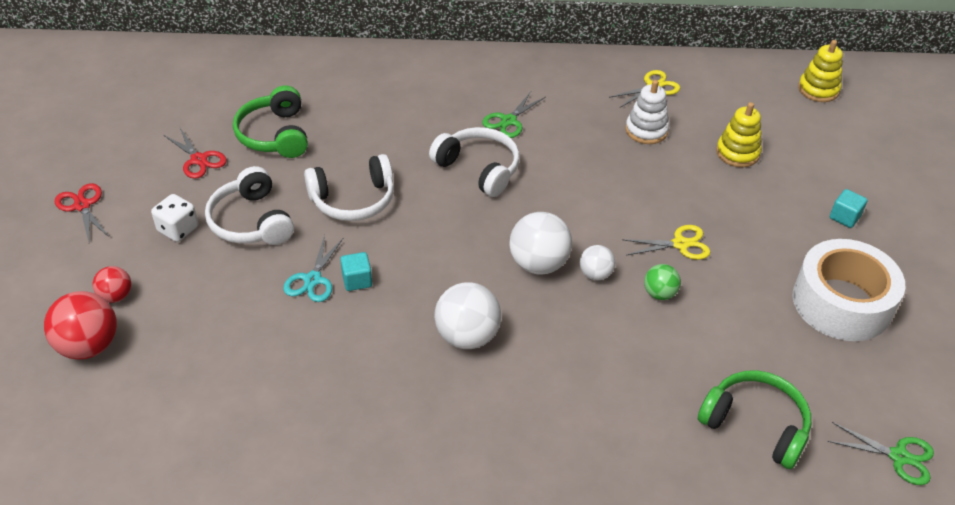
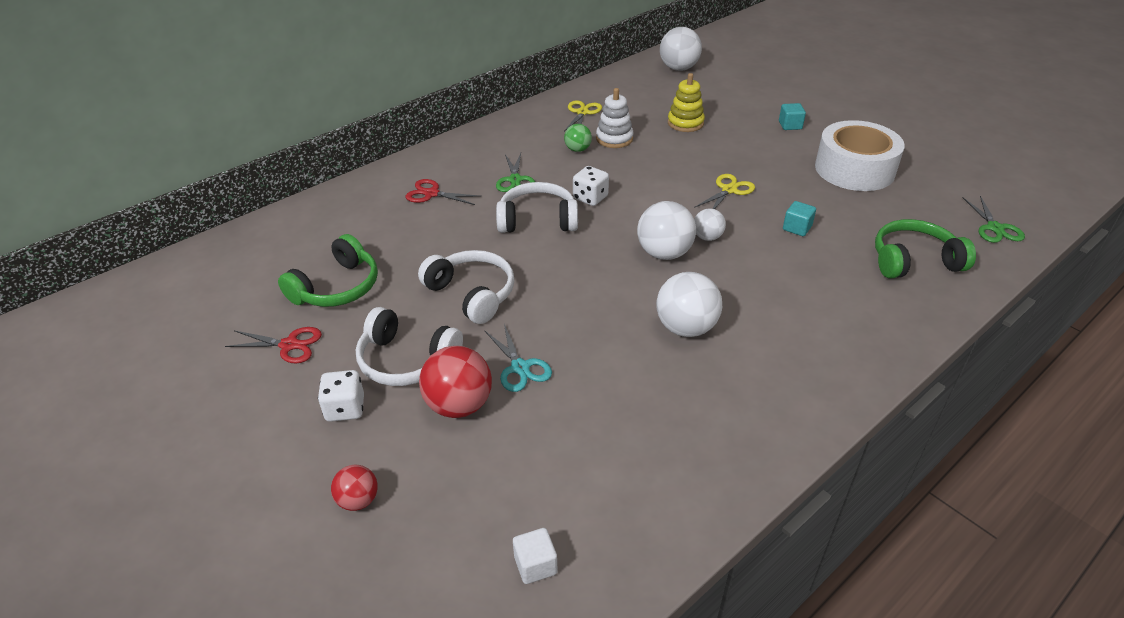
camera: 40 degrees left, 5 degrees down
(82, 206) = (214, 452): red scissors -> red scissors (431, 194)
(89, 346) = (389, 560): red ball -> red ball (459, 405)
(155, 416) = (535, 565): none -> white cube
(275, 135) = (337, 287): green headphones -> green headphones turned 90 degrees counterclockwise
(353, 200) = (472, 294): white headphones -> white headphones turned 75 degrees counterclockwise
(357, 280) = (555, 345): turquoise cube -> turquoise cube (797, 228)
(547, 175) = (590, 198): none -> white dice
(659, 293) = (759, 224): green ball -> green ball (577, 149)
(818, 90) = (678, 68): yellow stacking toy -> white ball
(898, 456) = (995, 228): green scissors -> green scissors turned 105 degrees clockwise

